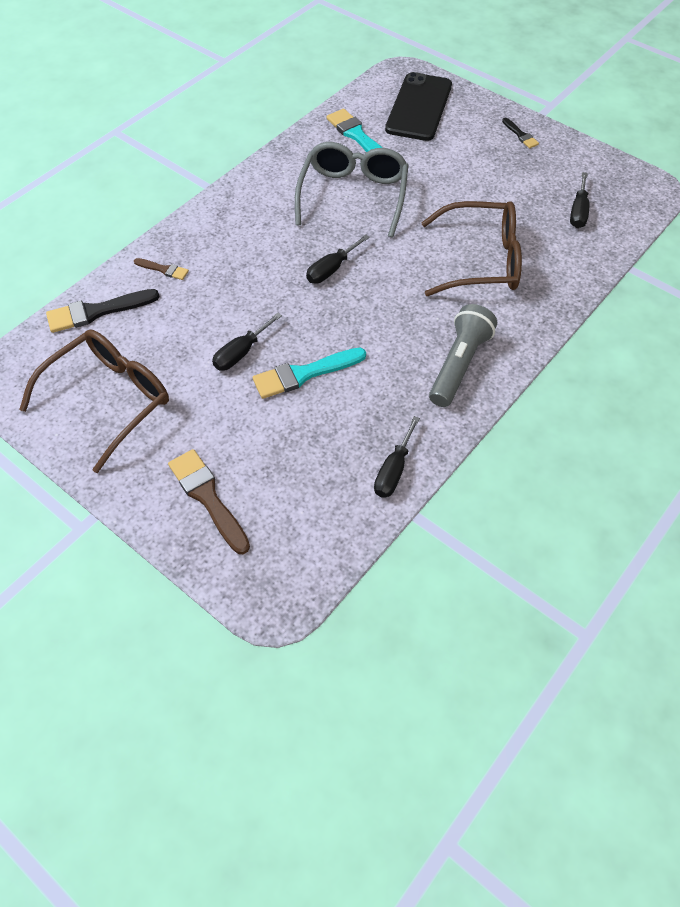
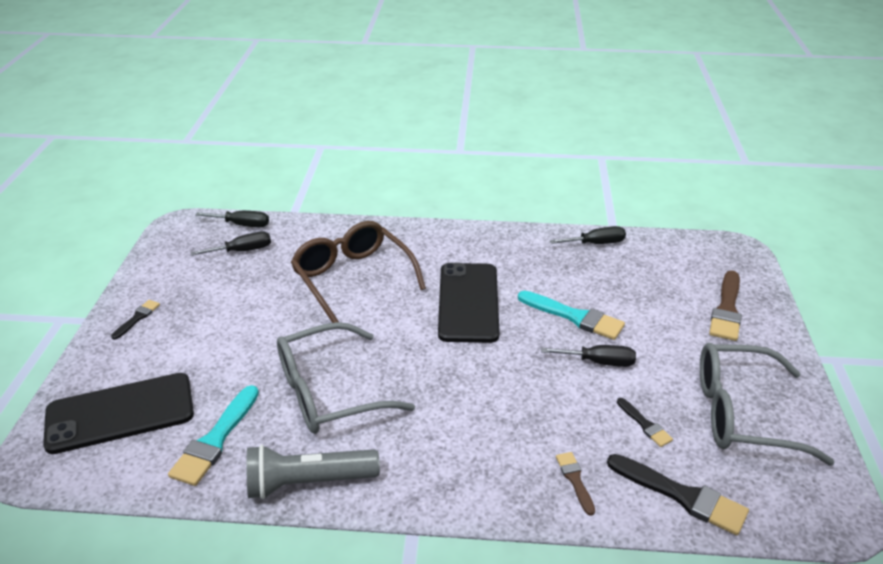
camera: 125 degrees left, 20 degrees down
(109, 400) = (742, 414): brown glasses -> grey glasses
(162, 335) = (645, 424): none -> black brush
(331, 269) = (448, 357): black screwdriver -> black screwdriver (242, 225)
(385, 316) = (468, 302): none -> black phone
(459, 365) = (476, 250): grey flashlight -> grey flashlight (308, 482)

